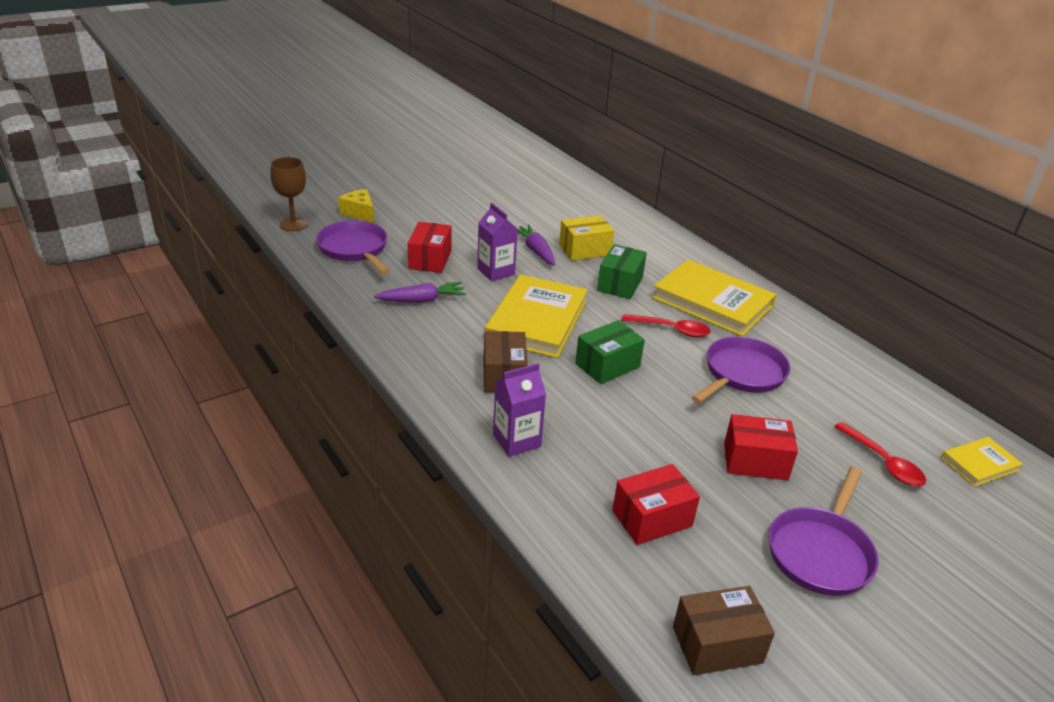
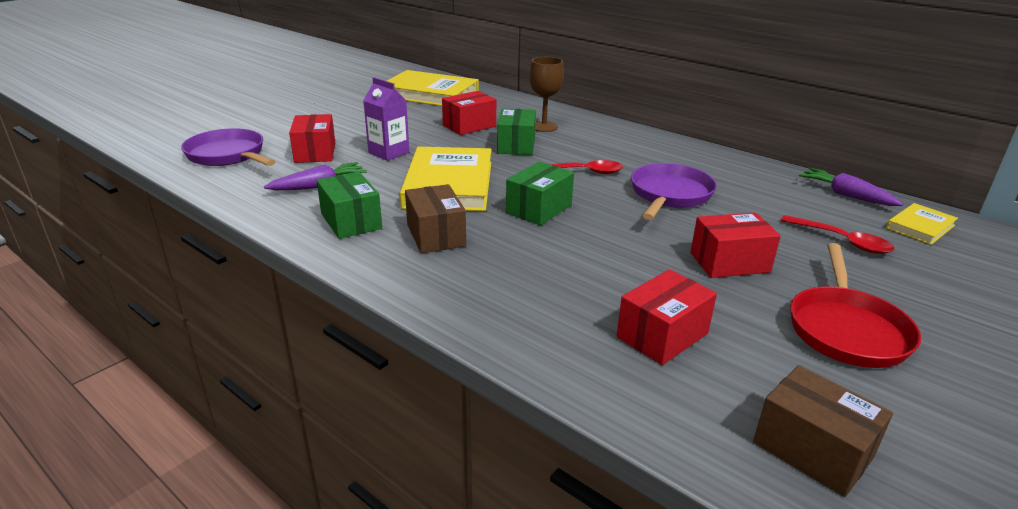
camera: 15 degrees left, 5 degrees down
(293, 224) = (152, 144): brown goblet -> brown goblet (544, 127)
(359, 213) = (225, 127): yellow cheese -> none
(437, 346) = (351, 221): none -> green box
(516, 440) = (477, 291): purple carton -> none
(536, 251) = (422, 132): purple carrot -> purple carrot (846, 195)
(584, 250) = (469, 126): yellow box -> red box
(712, 302) = (608, 147): yellow book -> yellow book (430, 94)
(717, 645) = (812, 450): brown box -> brown box turned 75 degrees clockwise
(821, 552) = (846, 329): purple pan -> red pan

